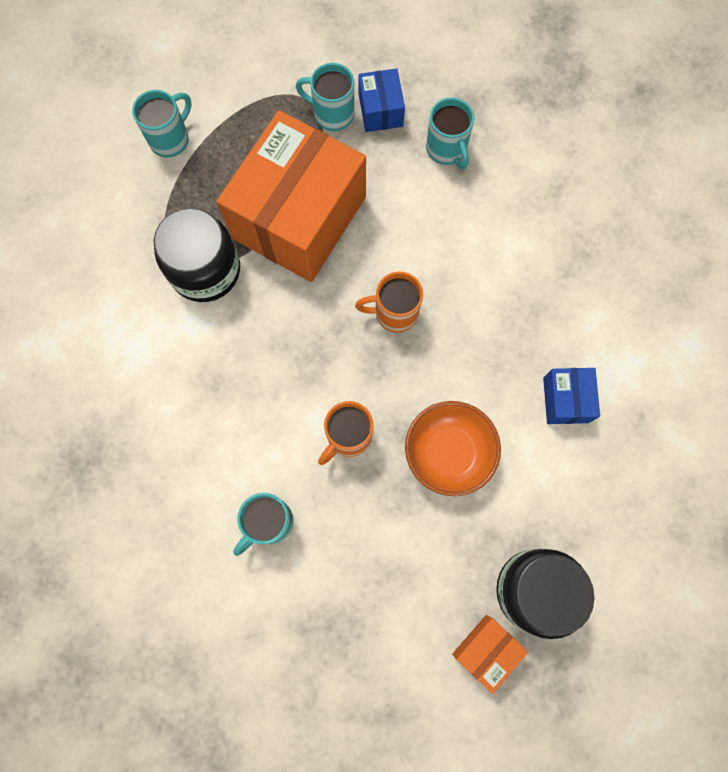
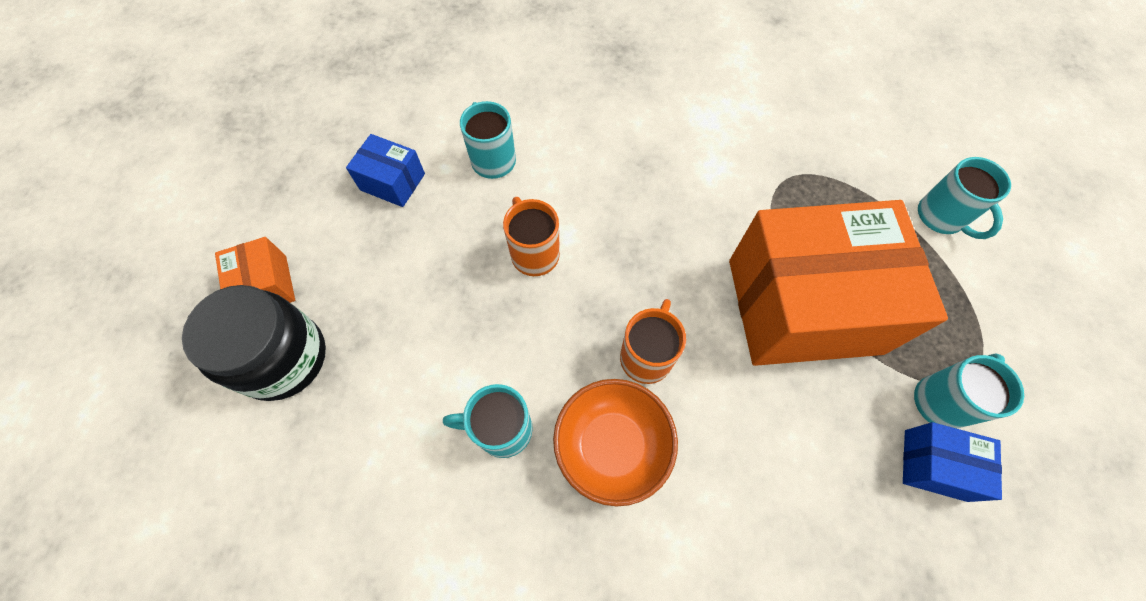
camera: 115 degrees right, 10 degrees down
(205, 270) = (770, 196): black jar -> none
(299, 217) = (803, 305): orange box -> orange box turned 60 degrees counterclockwise
(447, 150) = (851, 527): turquoise mug -> turquoise mug (501, 429)
(448, 452) = (465, 340): orange bowl -> orange bowl (612, 446)
(565, 400) = (449, 504): blue box -> blue box (392, 182)

